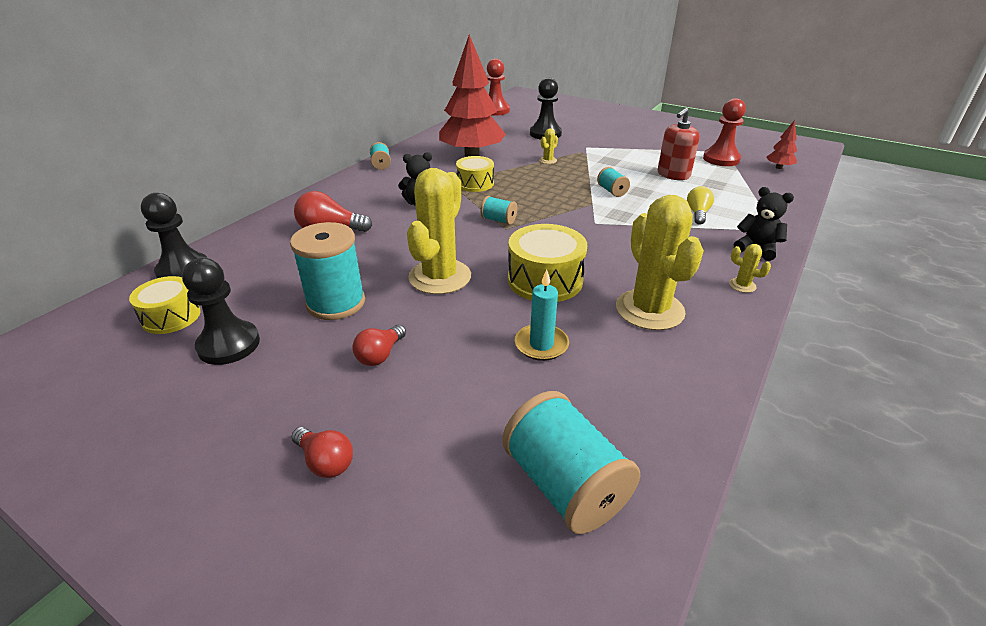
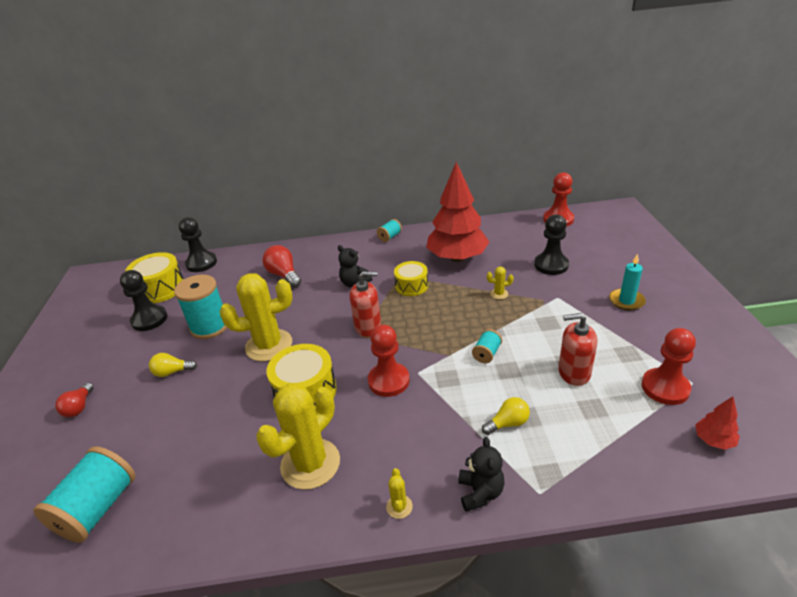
camera: 55 degrees right, 0 degrees up
(171, 317) = (160, 288): yellow drum -> yellow drum, size x1.53
(380, 355) = (172, 372): red light bulb -> yellow light bulb
(498, 220) = (368, 326): turquoise spool -> red soap dispenser
(541, 344) = (226, 430): turquoise candle -> turquoise candle (626, 301)
(588, 238) = (388, 381): none -> red pawn

